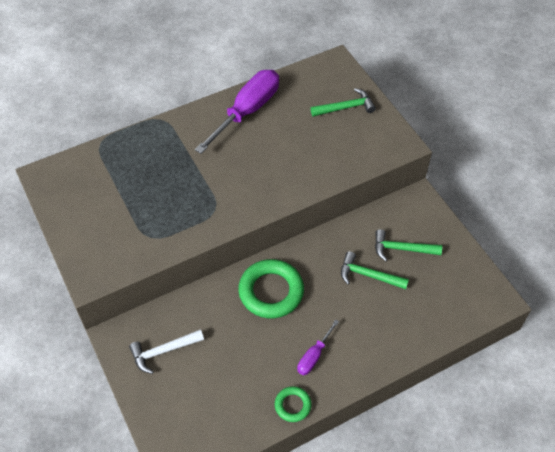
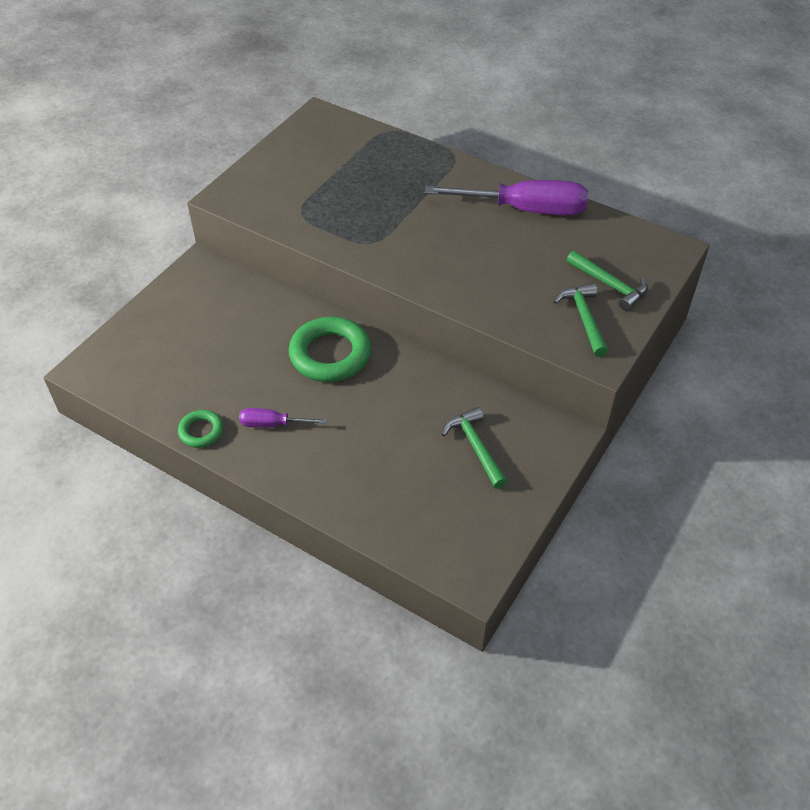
camera: 60 degrees right, 5 degrees down
(163, 351) = (204, 304): white hammer -> none
(368, 275) = (413, 430): green hammer -> green hammer (584, 318)

